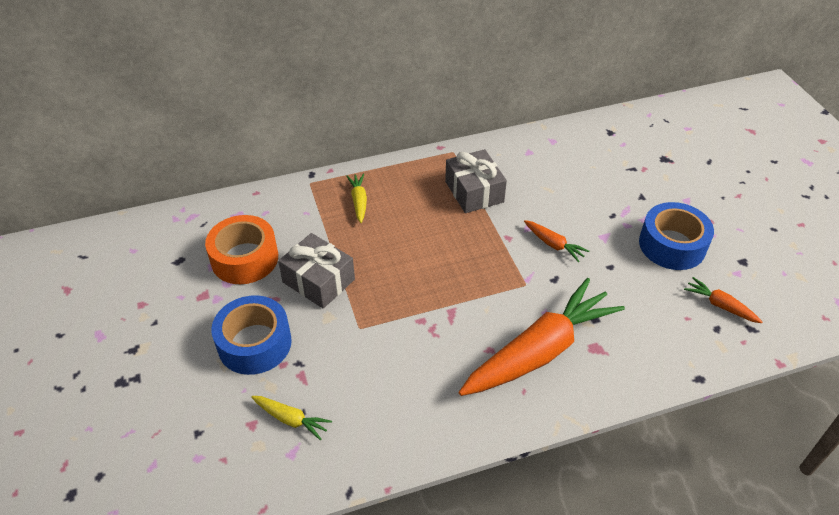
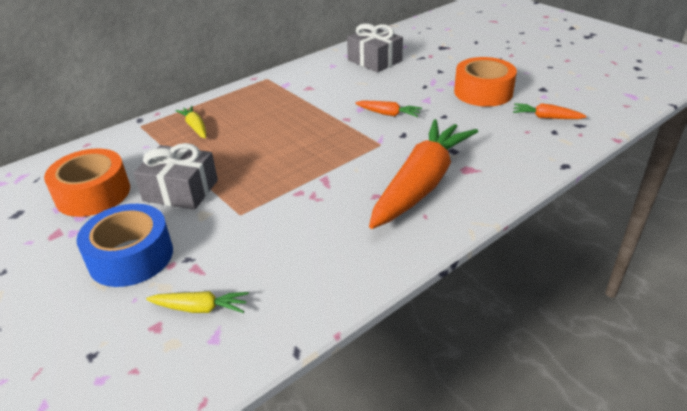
camera: 20 degrees left, 10 degrees down
(474, 192) = (299, 98): grey gift -> grey gift (374, 60)
(672, 245) = (483, 92): blue tape -> orange tape

